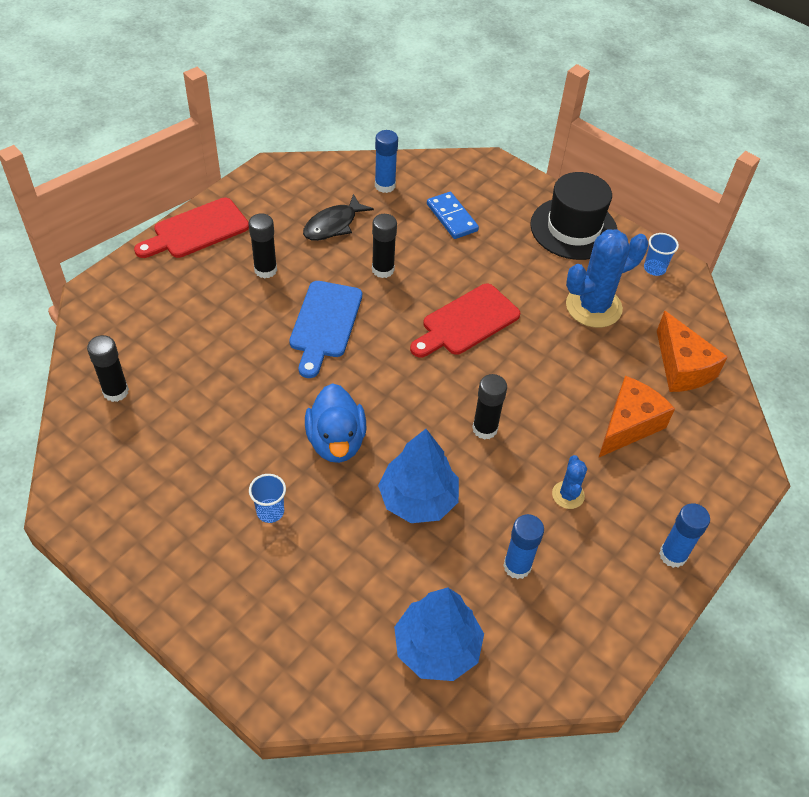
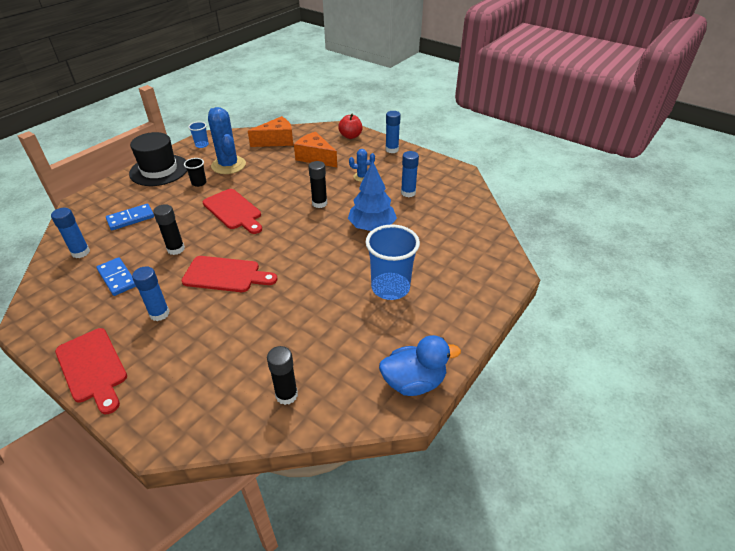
camera: 90 degrees left, 10 degrees down
(265, 270) = (159, 313): black glue stick -> blue glue stick
(270, 511) = (390, 288): blue cup -> blue cup, size x2.08
(325, 323) = (225, 275): blue cutting board -> red cutting board
(333, 225) = (117, 278): black fish -> blue domino
(336, 441) = (332, 262): blue duck -> blue duck (414, 382)
(437, 647) = (462, 217): blue tree -> none
(540, 276) = (199, 183): none -> black cup
(718, 485) = (350, 136): none -> red apple

